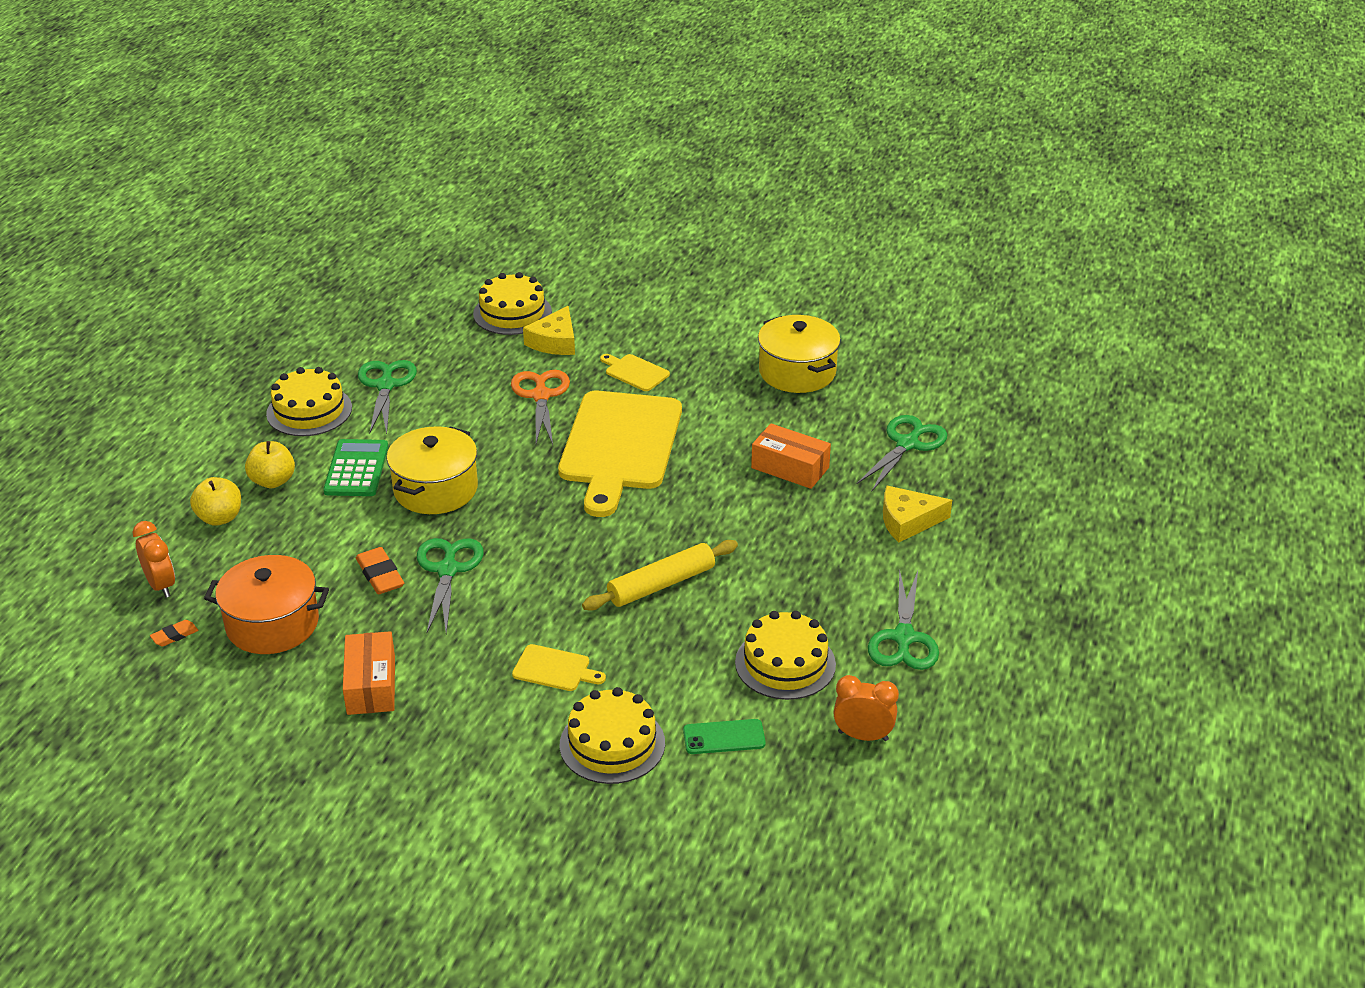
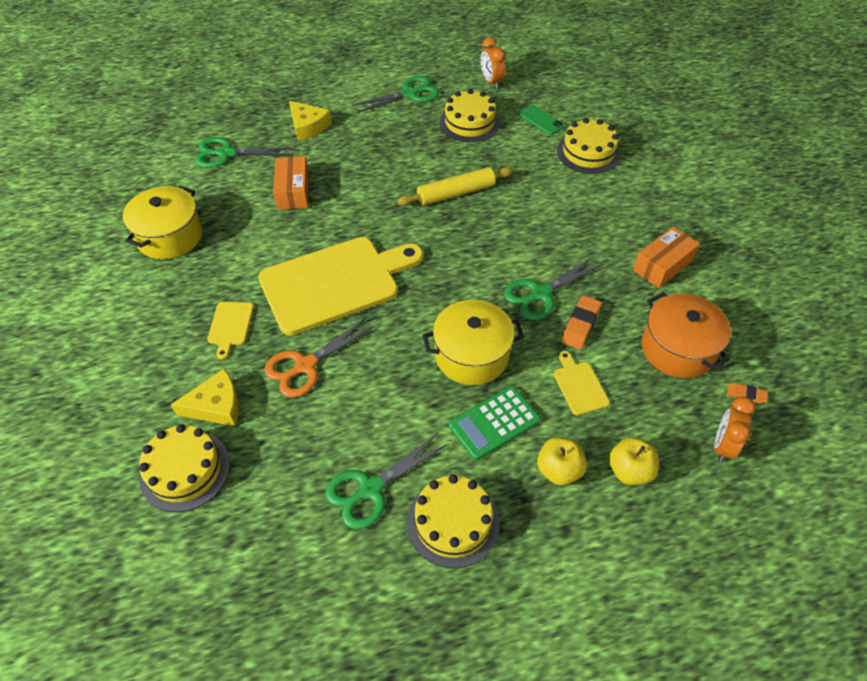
camera: 125 degrees left, 15 degrees up
(554, 669) = (565, 199): yellow cutting board -> yellow cutting board (579, 386)
(661, 584) = (456, 193): yellow rolling pin -> yellow rolling pin turned 45 degrees counterclockwise

